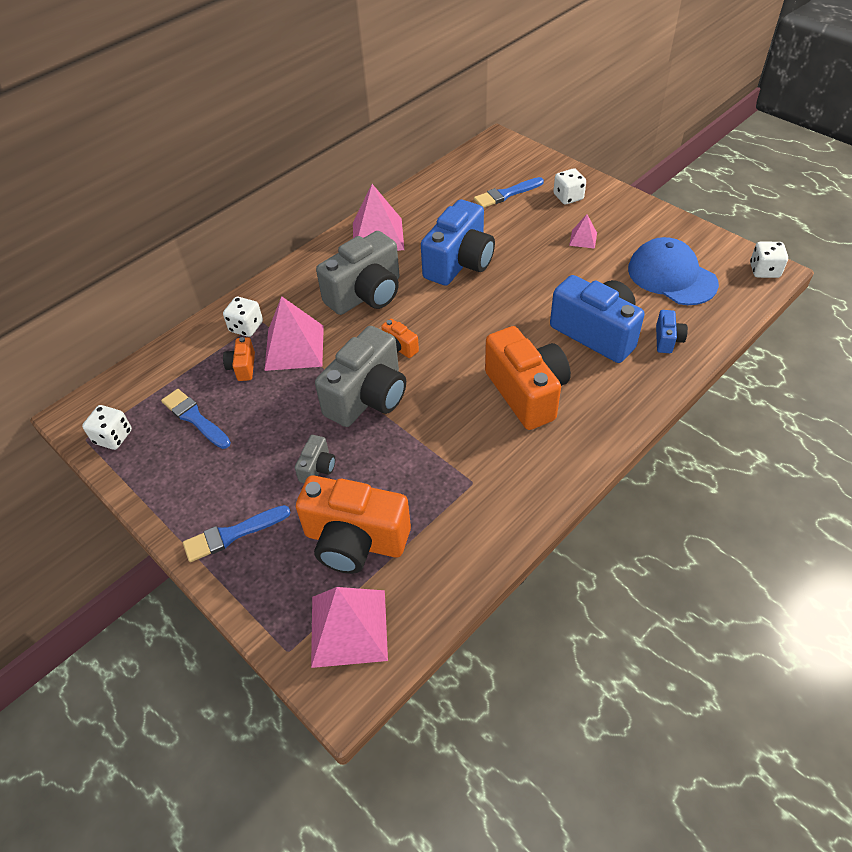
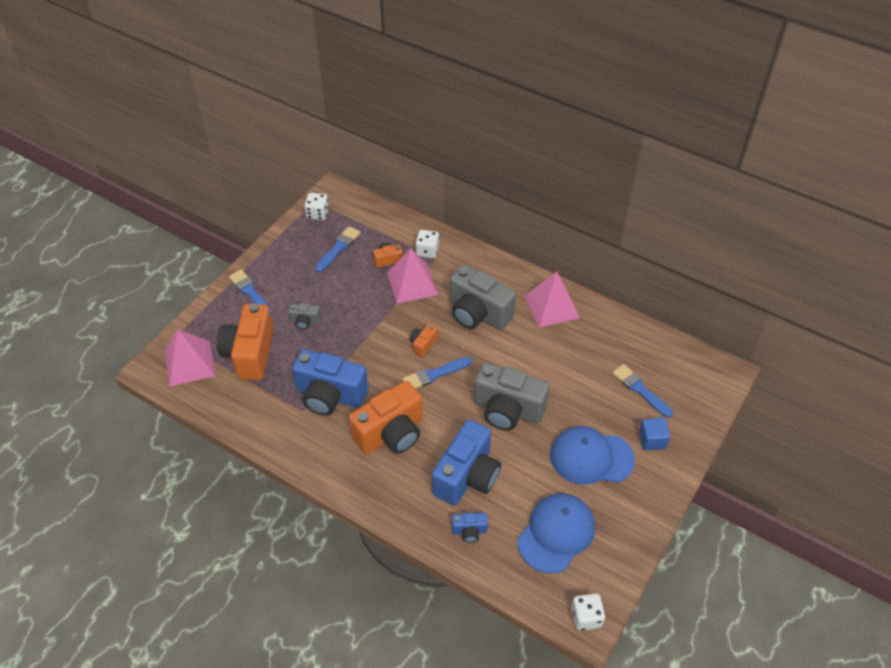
camera: 75 degrees right, 0 degrees up
(368, 397) = (371, 336): grey camera -> grey camera (507, 410)
(447, 343) = (434, 374): none -> blue brush
(459, 263) = (532, 368): blue camera -> blue camera (330, 396)
(568, 197) = (652, 440): white dice -> blue cube
(583, 239) = (591, 457): pink pyramid -> blue cap

